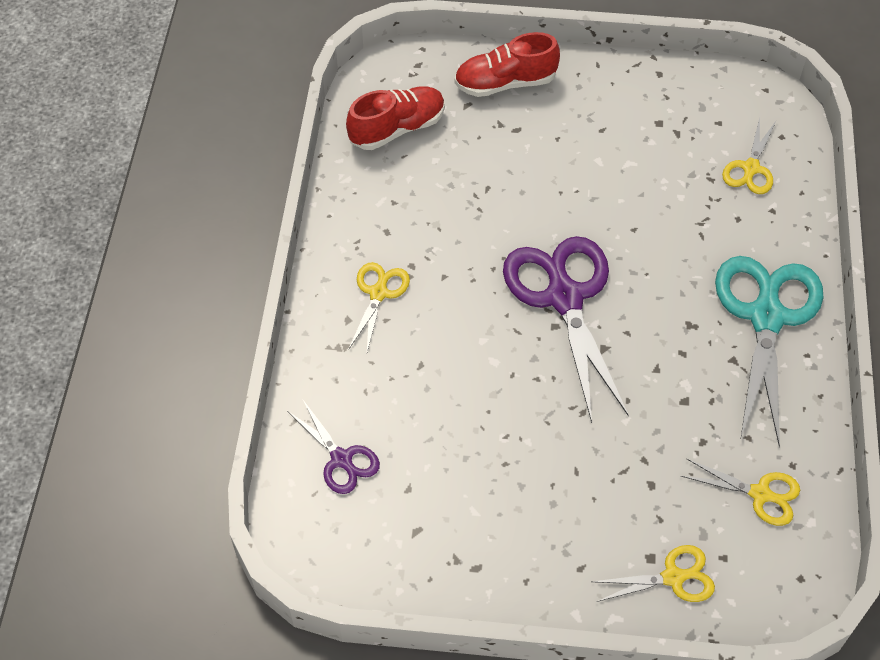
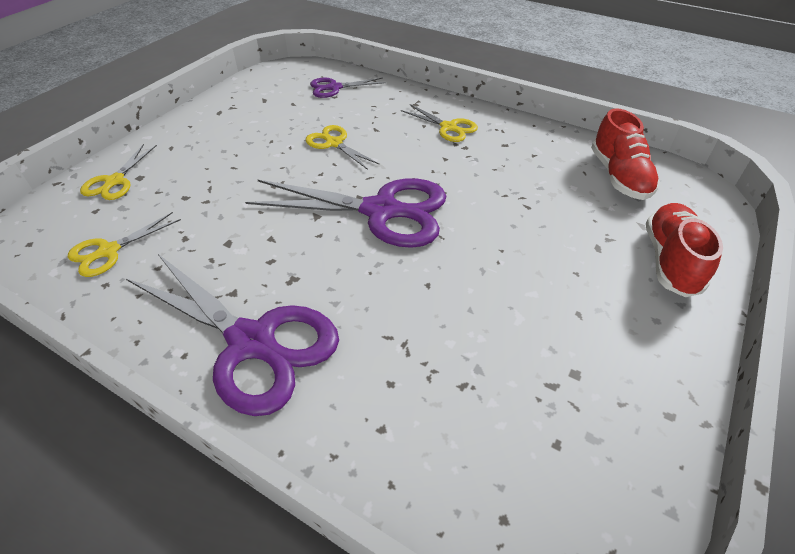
camera: 115 degrees right, 10 degrees down
(751, 168) = (460, 440): yellow scissors -> yellow scissors (334, 143)
(766, 317) = (252, 342): turquoise scissors -> purple scissors

